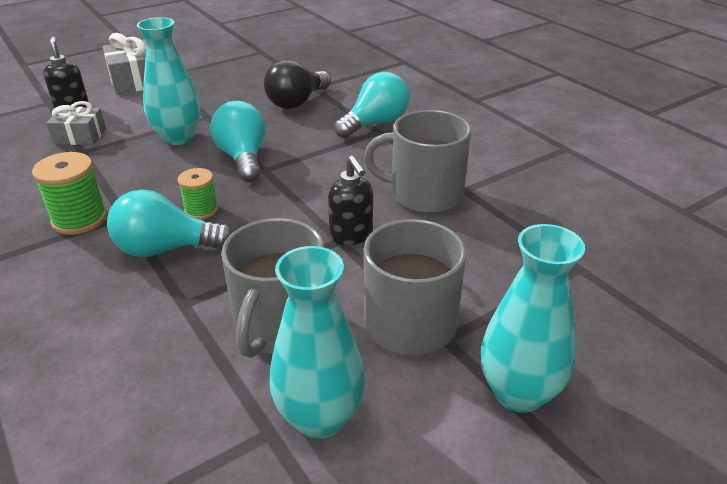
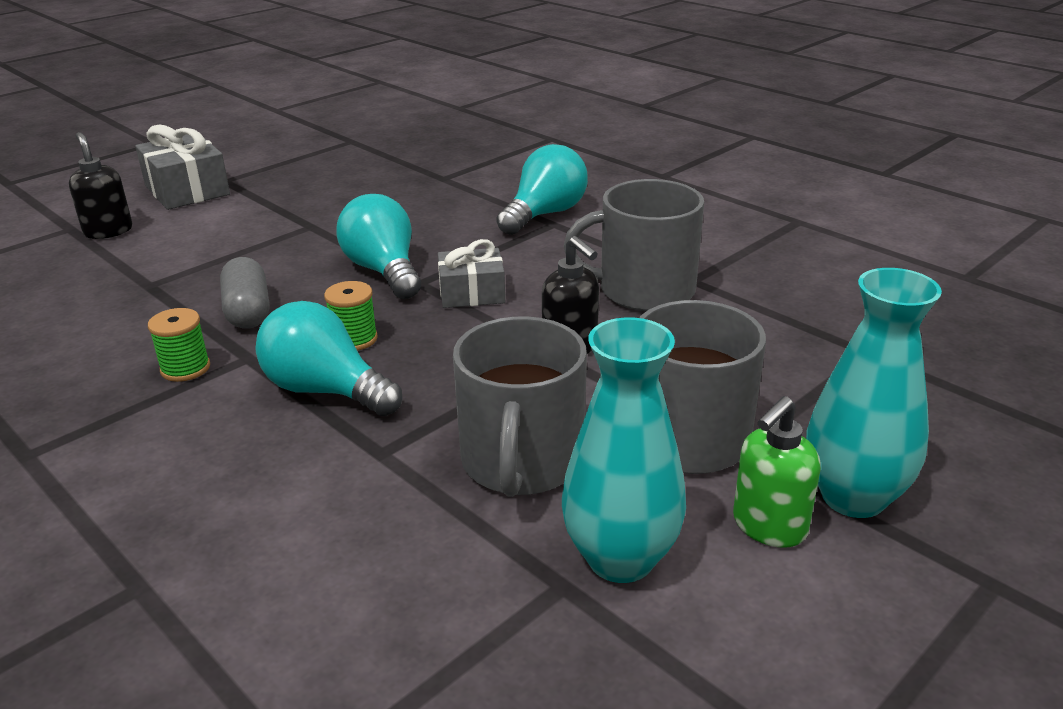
camera: 10 degrees left, 5 degrees down
(79, 219) = (185, 368): green spool -> green spool, size x0.64
(80, 136) = (137, 266): grey gift -> grey gift (472, 293)
(138, 179) = (248, 311): none -> grey capsule
(166, 249) = (326, 390): turquoise light bulb -> turquoise light bulb turned 45 degrees clockwise
(178, 137) = (281, 255): turquoise vase -> none
(297, 102) = (428, 198): black light bulb -> none
(442, 408) = (768, 527): none -> green soap dispenser

